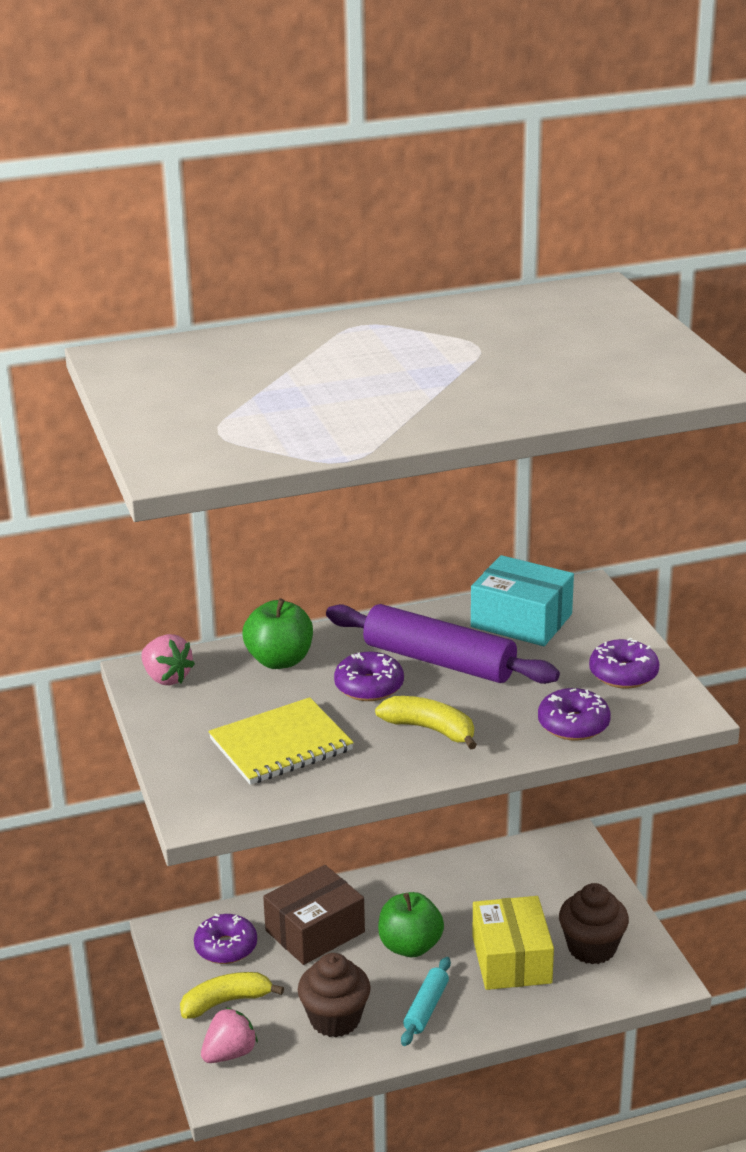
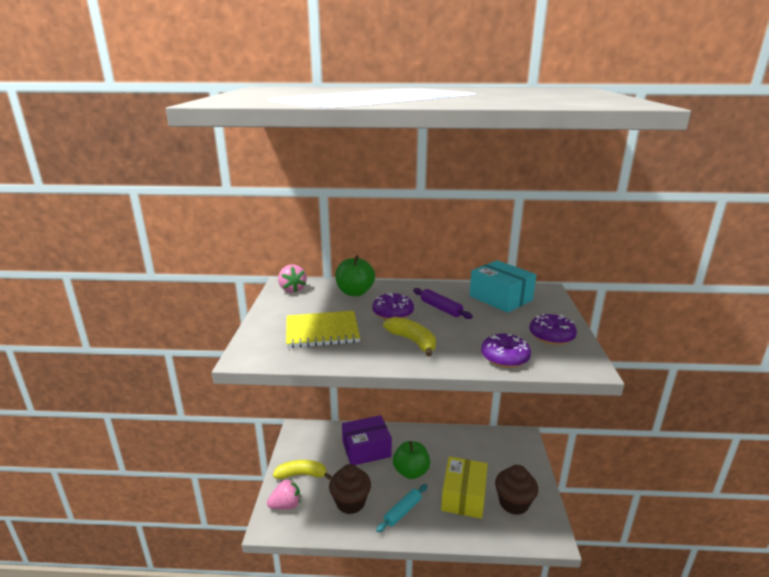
camera: 20 degrees right, 5 degrees down
(226, 947) = (319, 445): purple donut -> none
(315, 931) = (366, 449): brown box -> purple box
(439, 661) = (441, 308): purple rolling pin -> purple rolling pin, size x0.52

